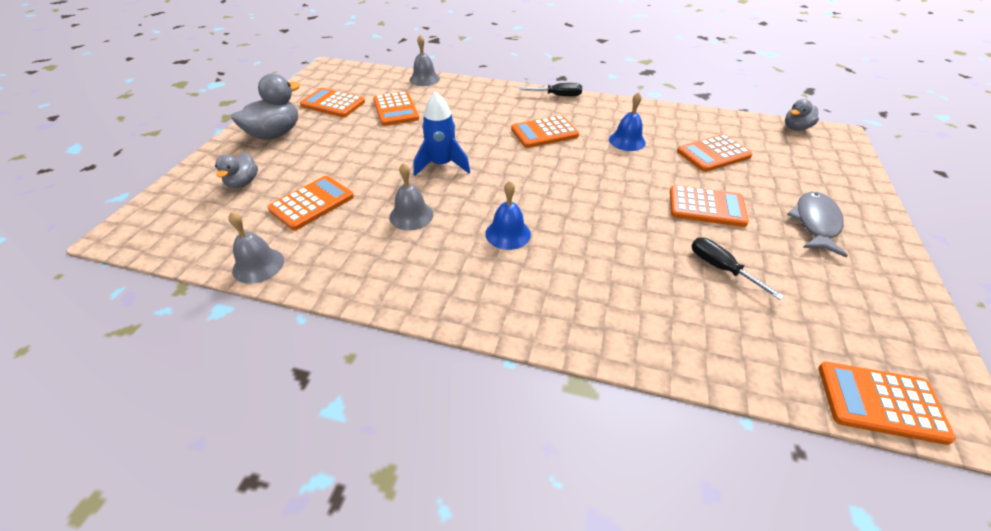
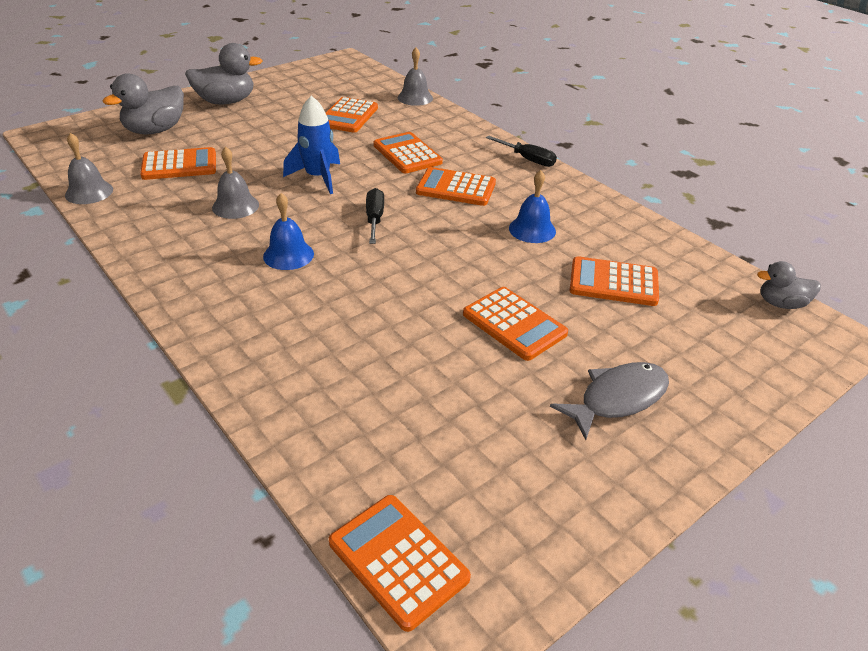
camera: 35 degrees right, 5 degrees down
(243, 183) = (155, 130): grey duck -> grey duck, size x1.69
(333, 104) = (303, 93): orange calculator -> orange calculator (407, 154)
(721, 268) = (434, 379): black screwdriver -> black screwdriver (374, 219)

